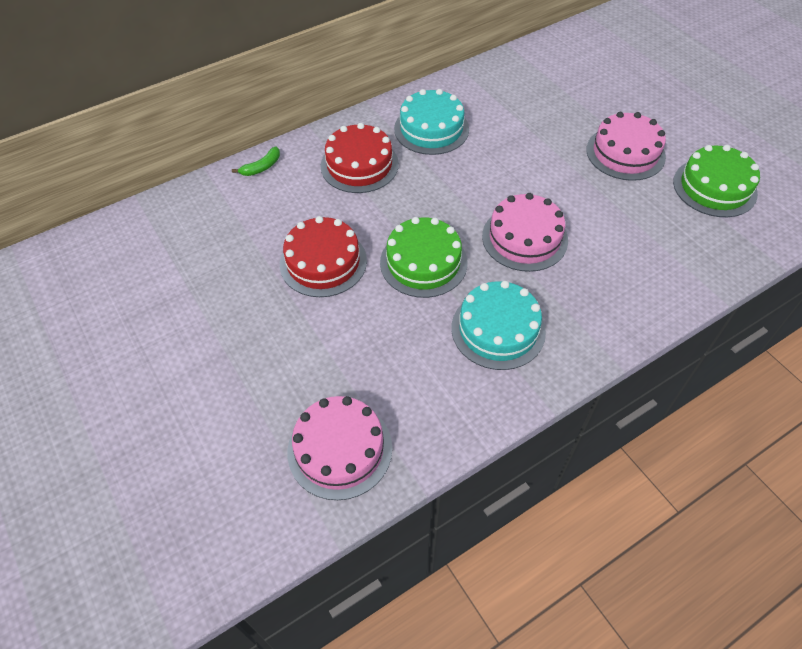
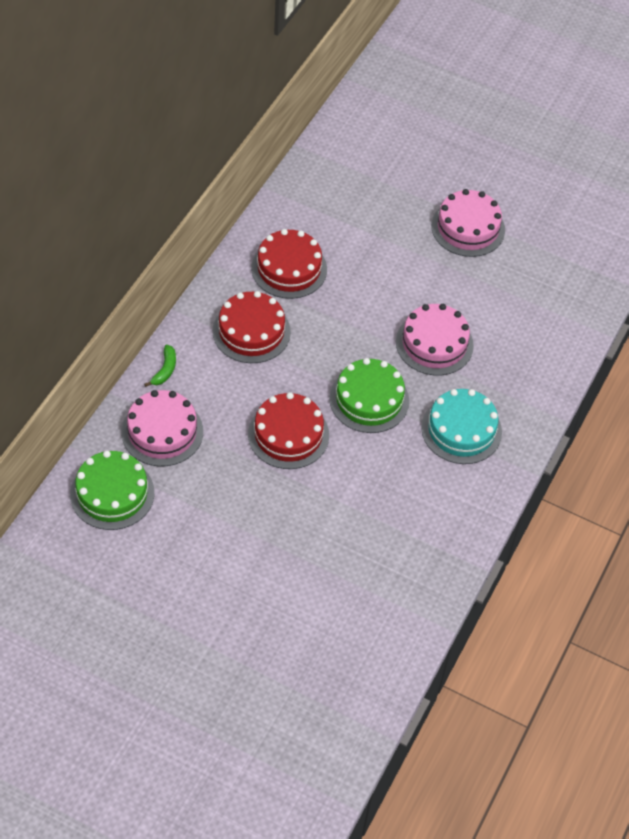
camera: 35 degrees left, 0 degrees up
(340, 449) = (408, 570): pink cake -> pink cake (162, 432)
(431, 129) = (289, 268): turquoise cake -> red cake
(714, 187) = (554, 234): green cake -> green cake (112, 493)

